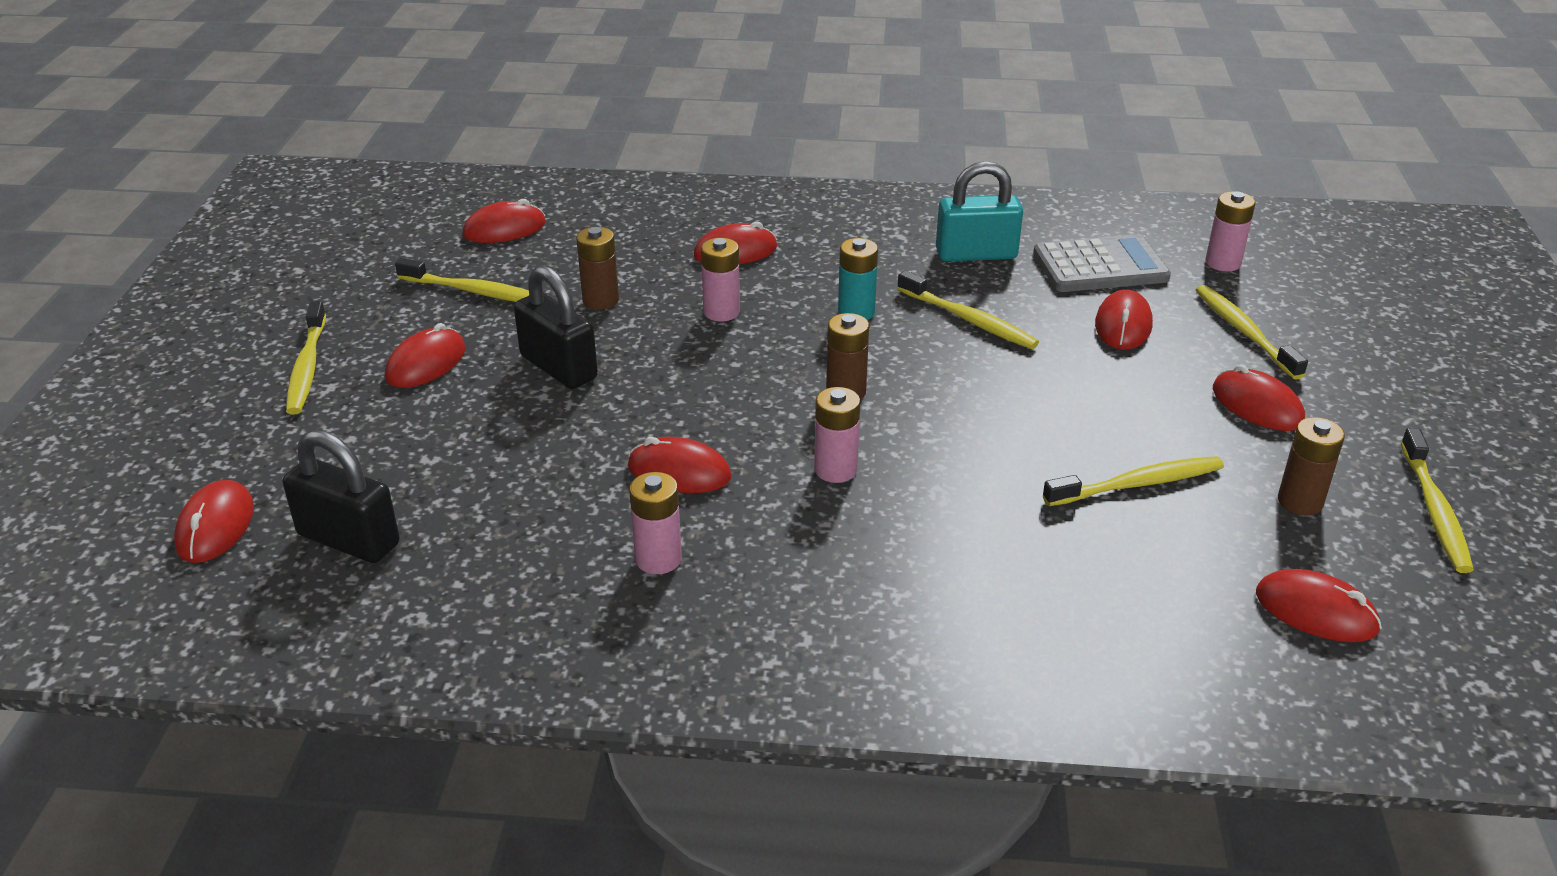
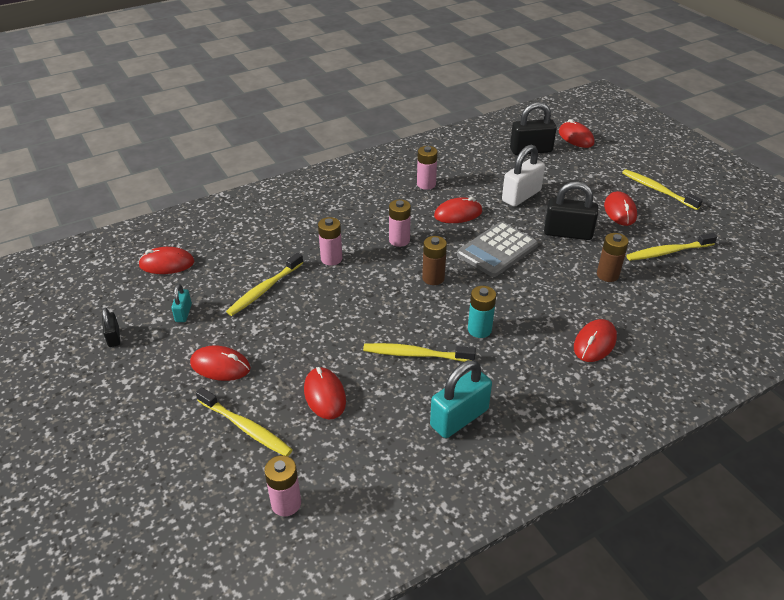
camera: 145 degrees right, 5 degrees up
(504, 229) = (728, 296): red mouse -> none
(526, 455) = (521, 196): none -> white padlock
(721, 312) = (544, 296): pink battery -> pink battery (331, 259)
(1100, 266) = (371, 450): grey calculator -> grey calculator (497, 250)
(1300, 502) = (183, 313): brown battery -> turquoise padlock
(1434, 510) = (113, 337): yellow toothbrush -> black padlock

